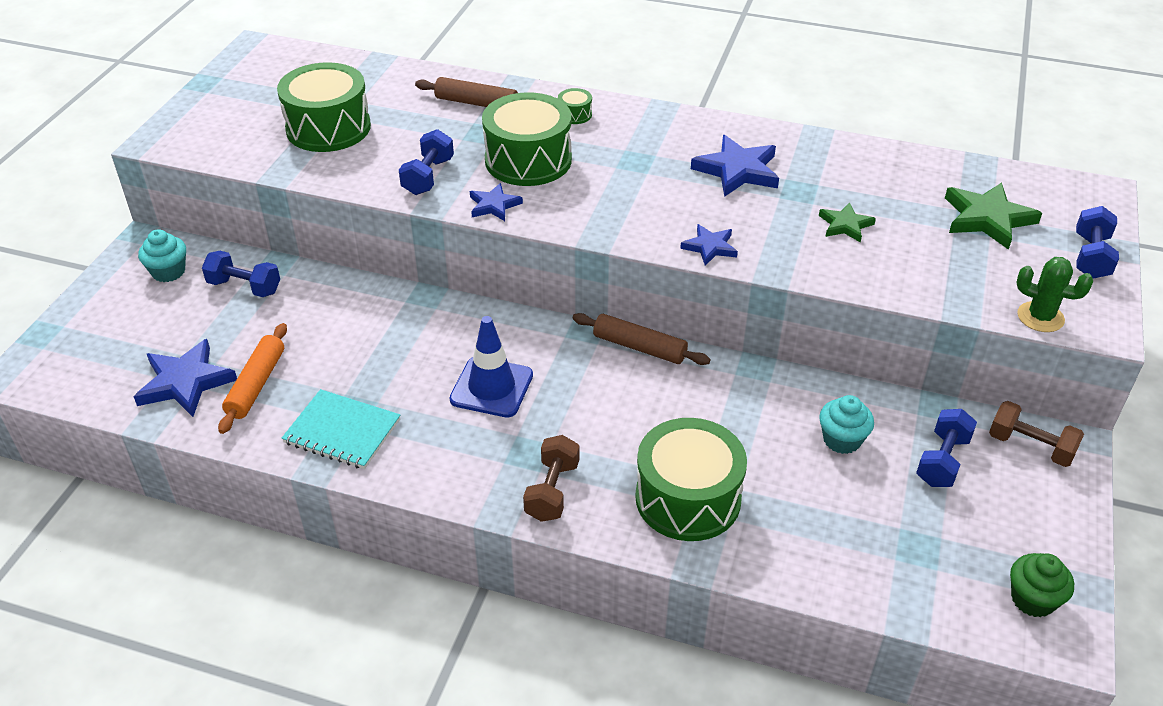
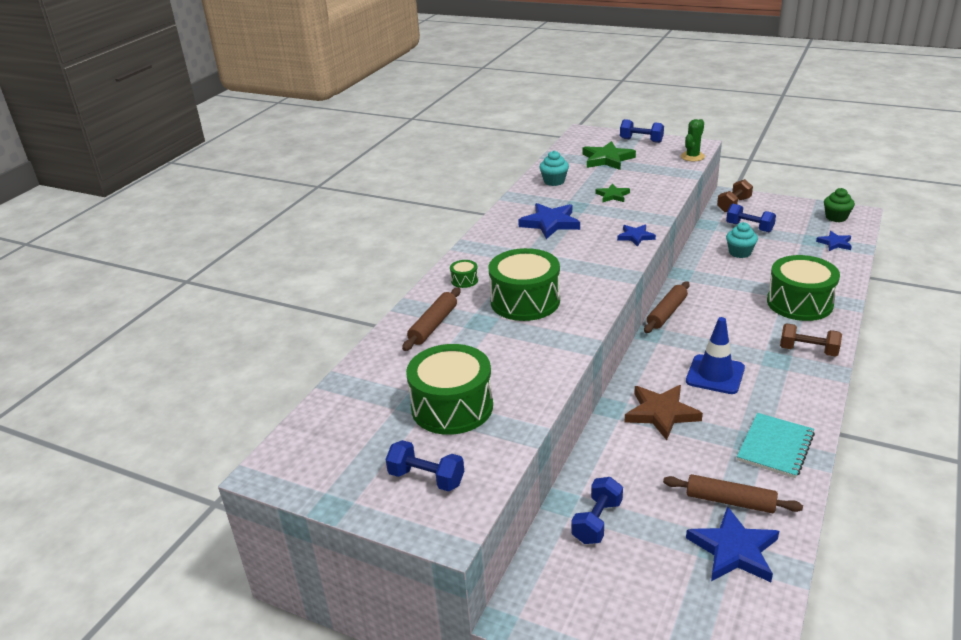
camera: 80 degrees left, 10 degrees down
(168, 272) = (570, 585): turquoise cupcake -> turquoise cupcake (554, 181)
(256, 384) = (730, 501): orange rolling pin -> brown rolling pin
(413, 336) = (661, 413): none -> brown star
(428, 176) = (541, 347): blue dumbbell -> blue dumbbell (426, 478)
(494, 205) = (584, 316): blue star -> blue star (835, 243)

